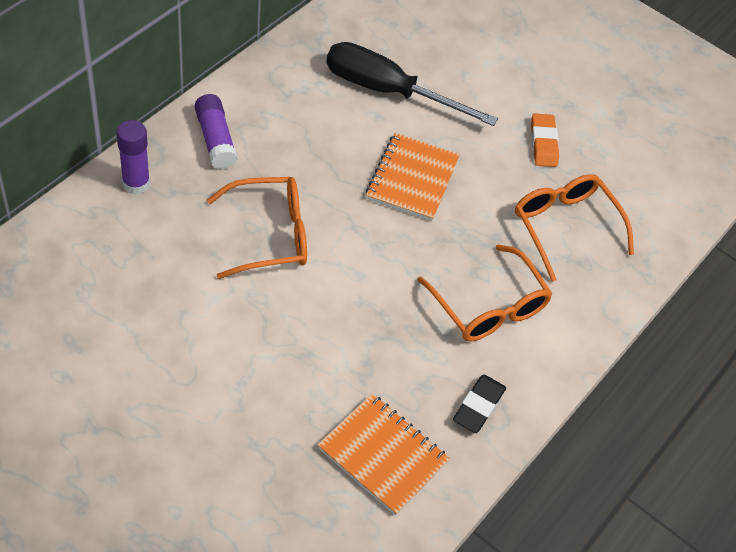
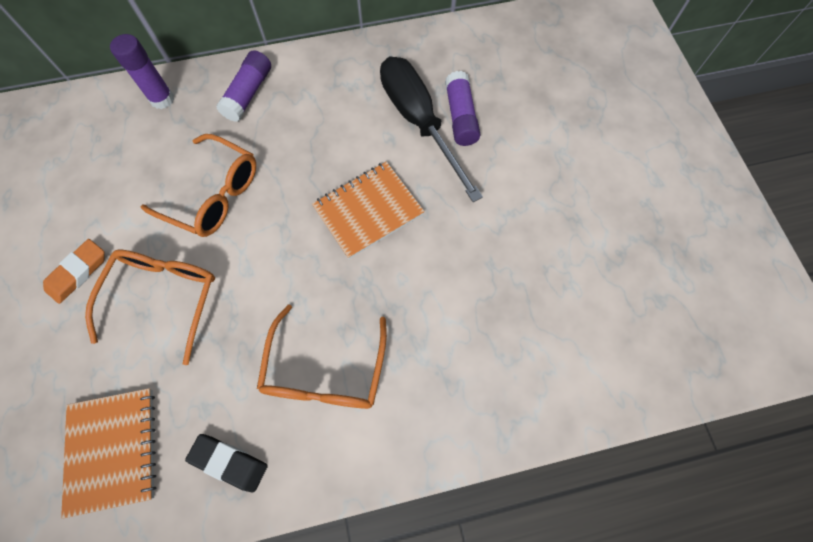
camera: 45 degrees right, 15 degrees up
(418, 71) = (460, 117): none -> purple glue stick
(478, 406) = (229, 462): black eraser -> black eraser turned 45 degrees clockwise
(543, 143) = (516, 243): orange eraser -> orange eraser (78, 273)
(565, 227) = (464, 338): orange glasses -> orange glasses (163, 298)

